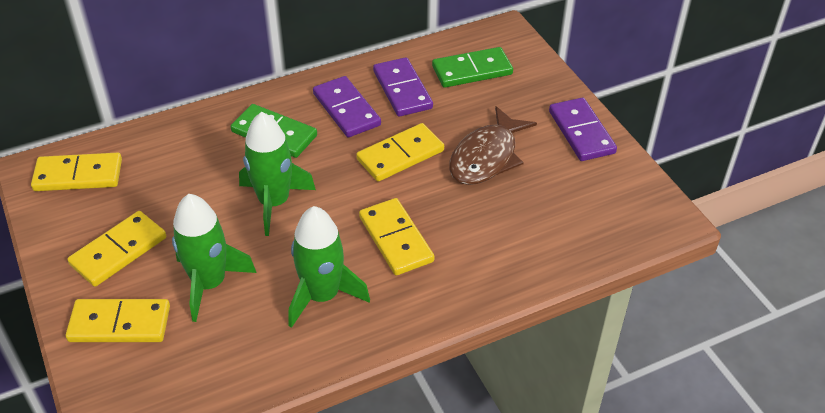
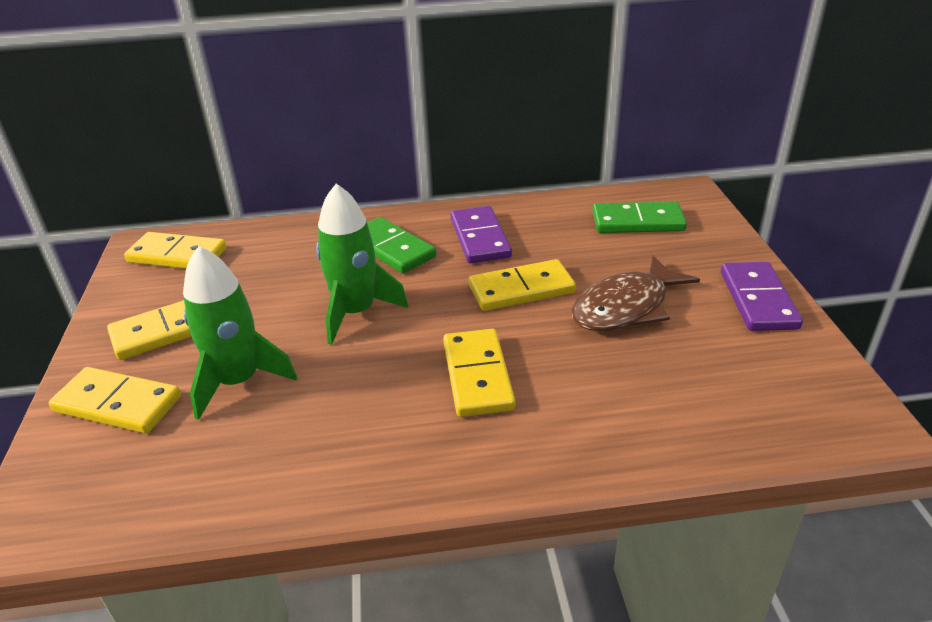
camera: 20 degrees right, 10 degrees down
(322, 295) = (358, 421): green rocket -> none
(402, 90) = (550, 229): purple domino -> none

